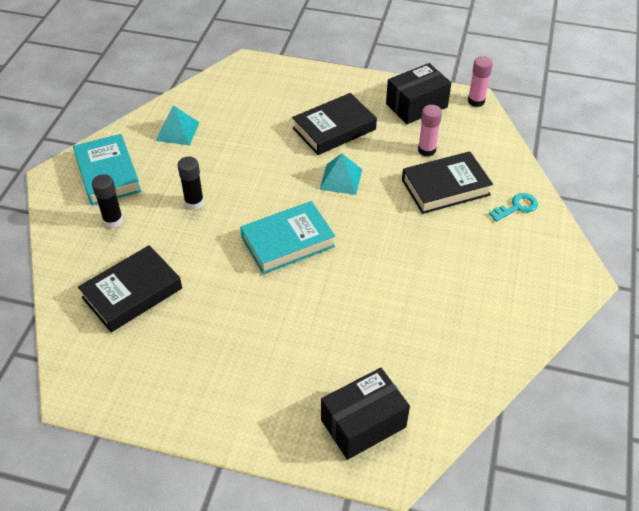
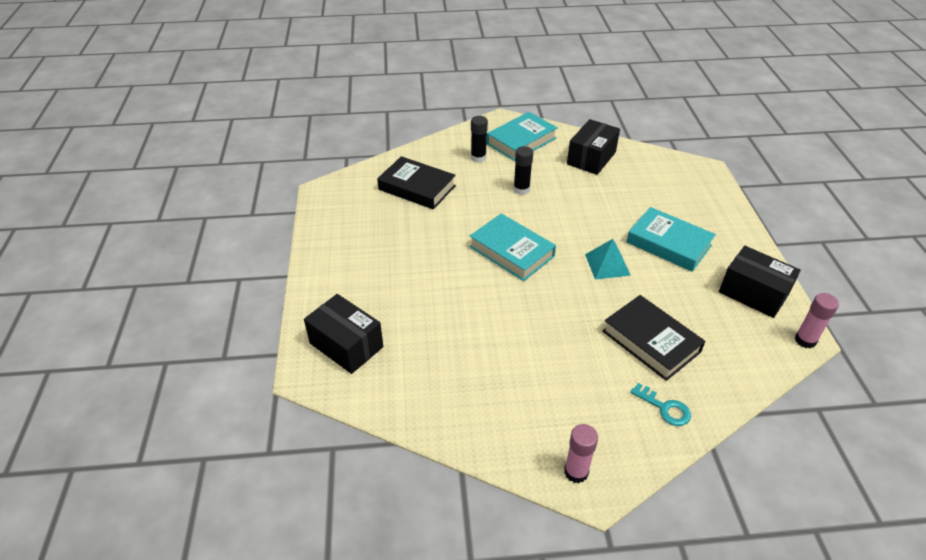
camera: 70 degrees right, 5 degrees down
(177, 131) = (591, 158): turquoise pyramid -> black box
(334, 129) = (668, 244): black book -> turquoise book
(426, 150) = (693, 315): pink glue stick -> pink glue stick (576, 472)

